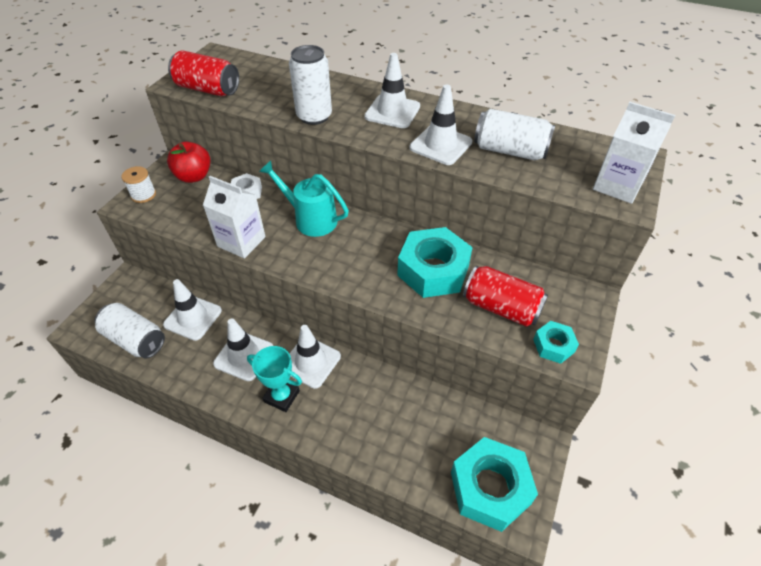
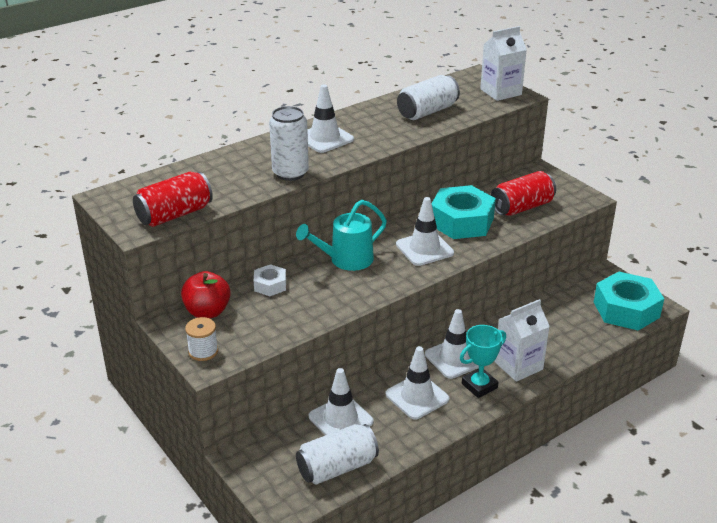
camera: 60 degrees left, 15 degrees down
(241, 241) = (339, 305): white carton -> white carton (518, 366)
(440, 145) = (392, 133): white traffic cone -> white traffic cone (424, 249)
(553, 346) = (570, 201): turquoise nut -> none

